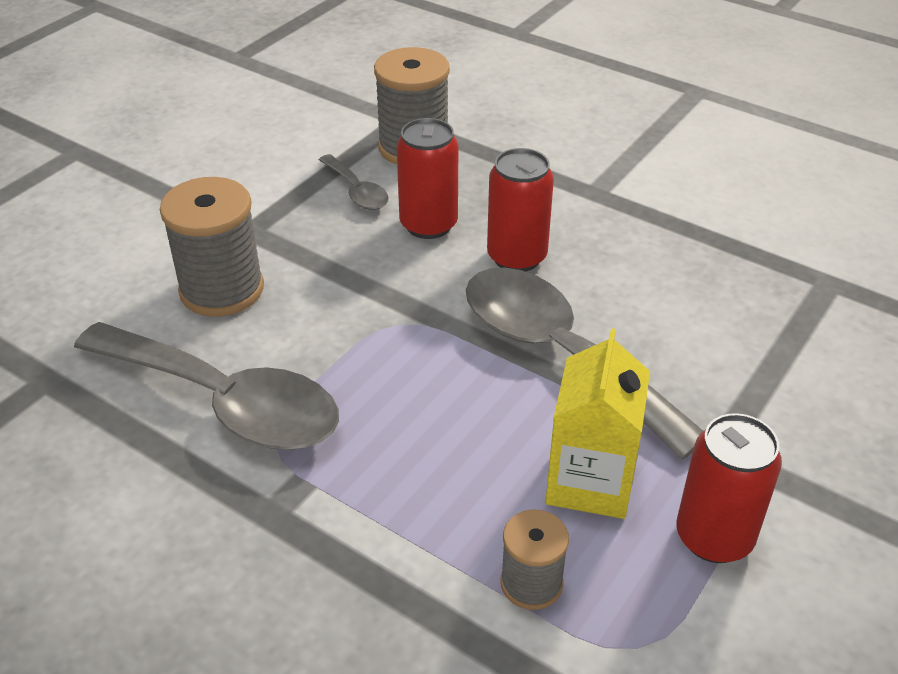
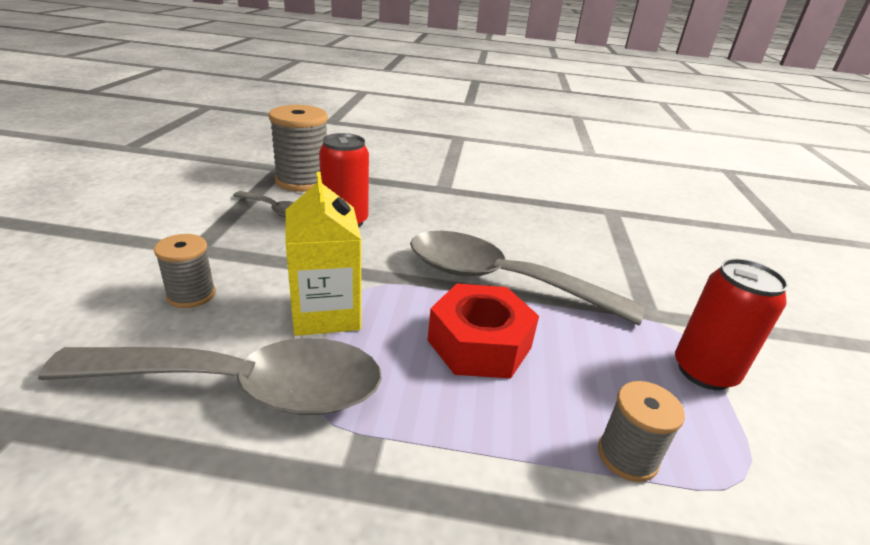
camera: 30 degrees left, 10 degrees down
(222, 289) = (191, 295): grey spool -> grey spool, size x0.57
(473, 425) = (479, 343): none -> red nut
(516, 257) = (422, 229): red can -> none
(590, 481) = (594, 359): yellow carton -> yellow carton (326, 313)

